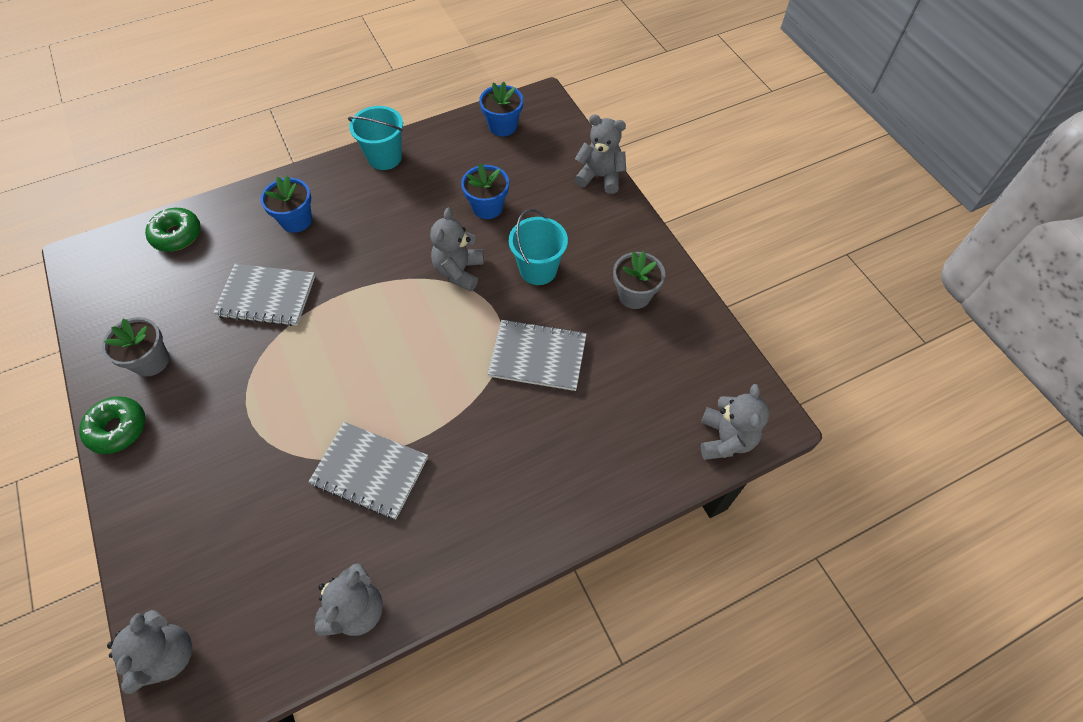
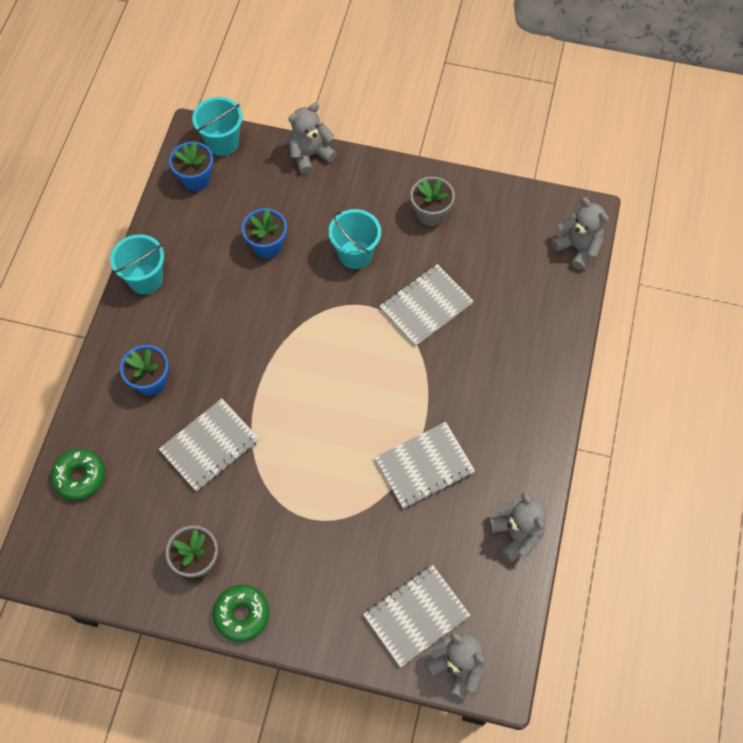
camera: 50 degrees left, 5 degrees up
(203, 577) = (416, 616): none -> grey notebook
(459, 271) = (309, 304): grey teddy bear -> none
(551, 119) = (222, 142): none -> turquoise bucket

